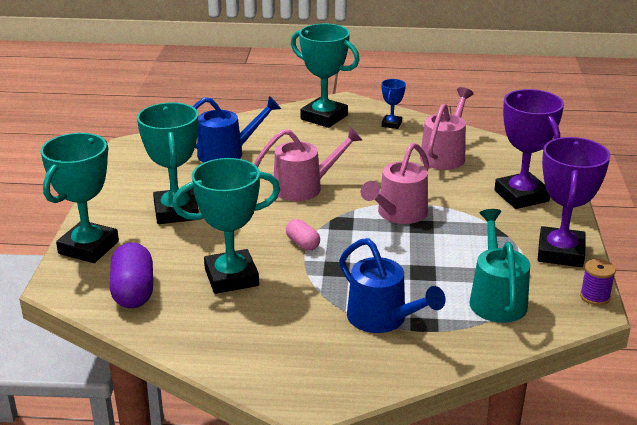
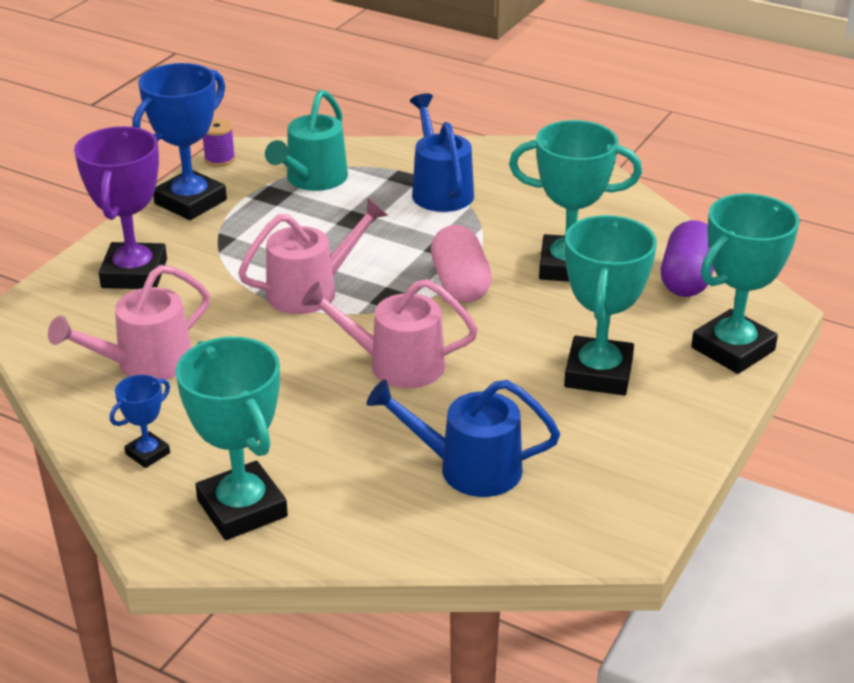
camera: 155 degrees left, 5 degrees up
(302, 244) = (460, 284): pink capsule -> pink capsule, size x1.76
(560, 253) = (190, 202): purple trophy -> blue trophy

